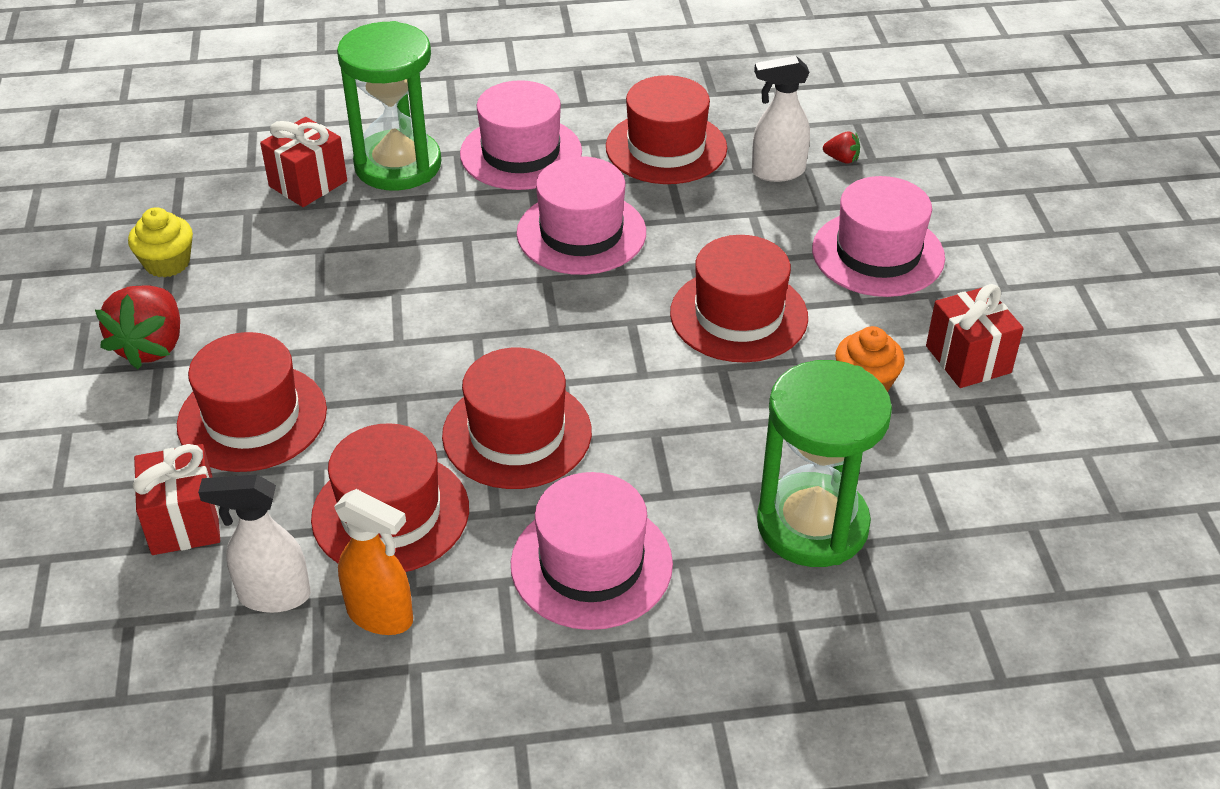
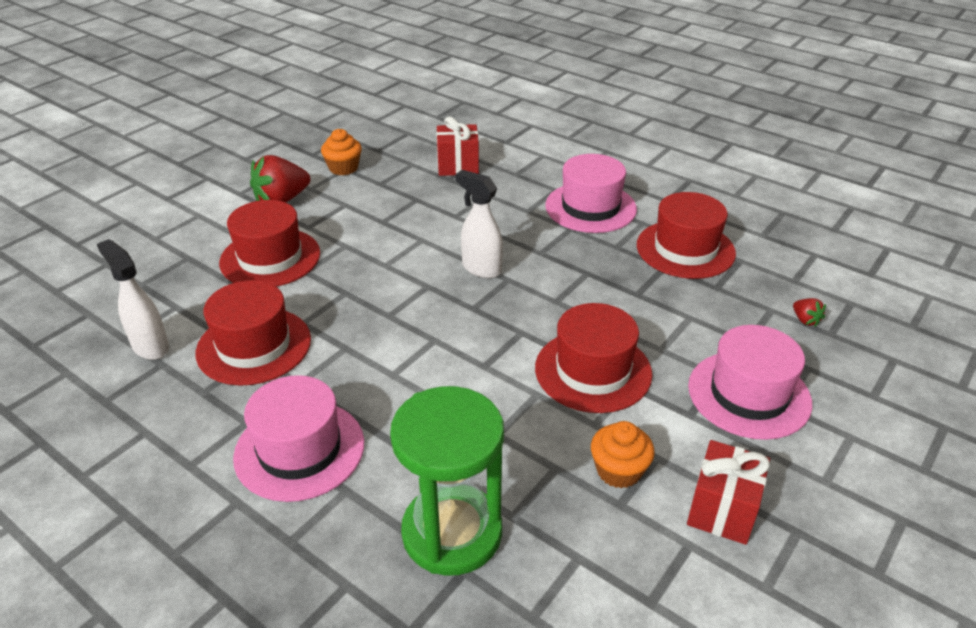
camera: 45 degrees right, 5 degrees down
(167, 263) = (343, 168): yellow cupcake -> orange cupcake
(184, 521) = (173, 285): red gift -> none
(381, 616) = (172, 393): orange spray bottle -> none
(398, 165) = (515, 180): green hourglass -> none
(517, 433) = (370, 350): red hat -> none
(581, 233) = (563, 267): pink hat -> none
(777, 172) = (743, 302): white spray bottle -> white spray bottle (481, 268)

